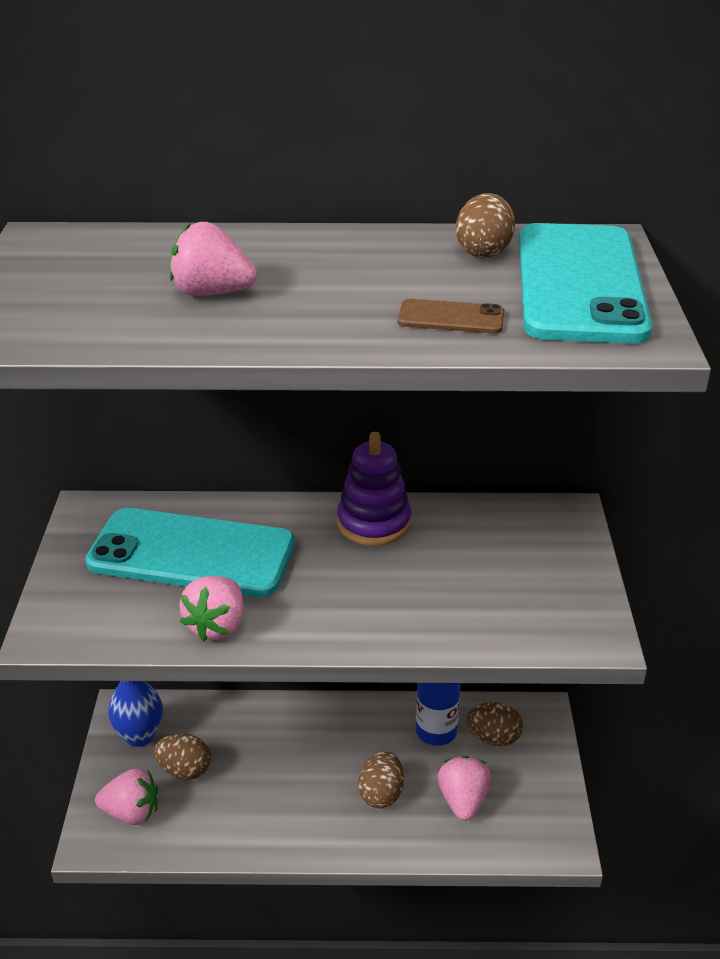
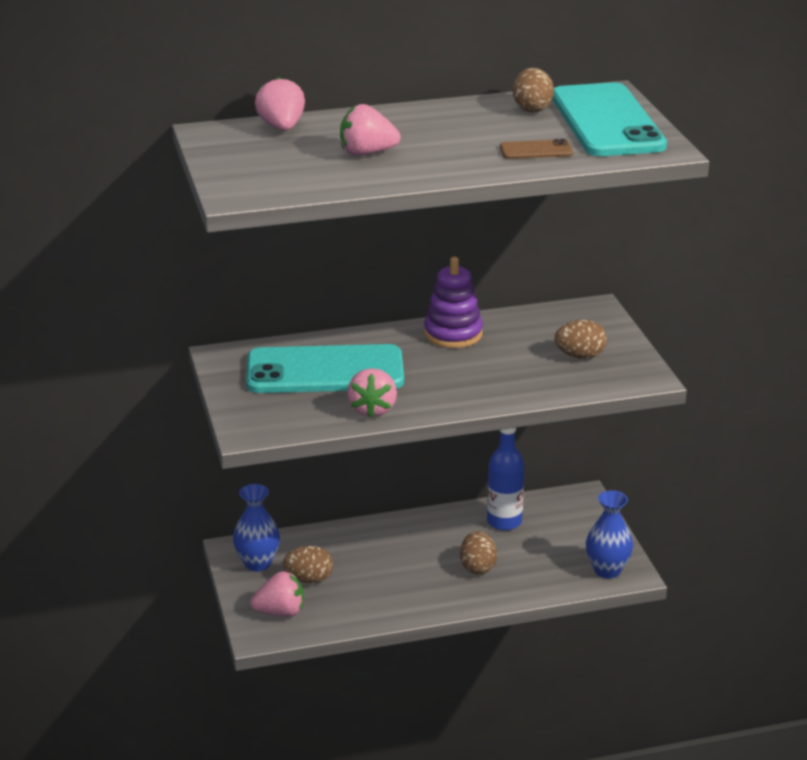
camera: 15 degrees left, 5 degrees down
(463, 801) = (544, 561): pink strawberry -> pink strawberry (281, 127)
(493, 738) = (552, 518): brown egg -> brown egg (580, 356)
(535, 832) = (607, 570): none -> blue vase

